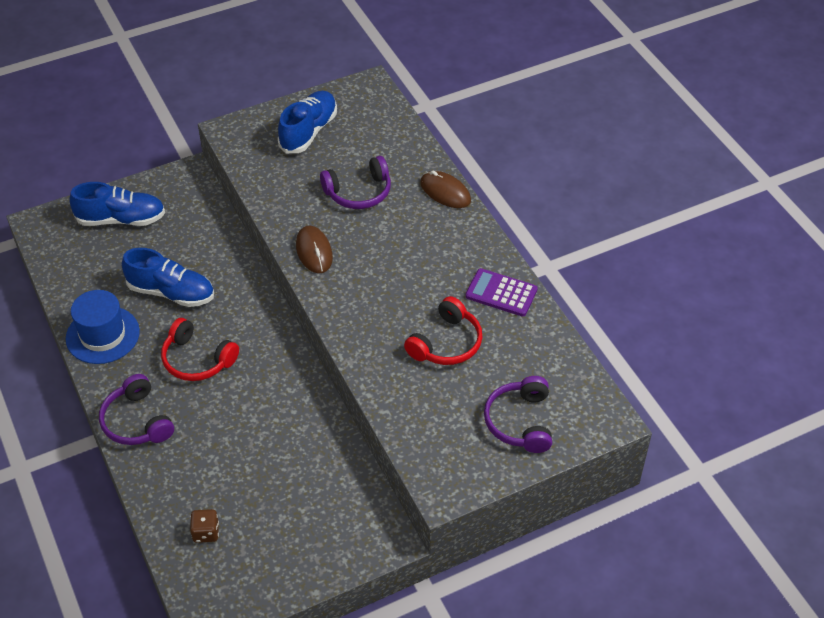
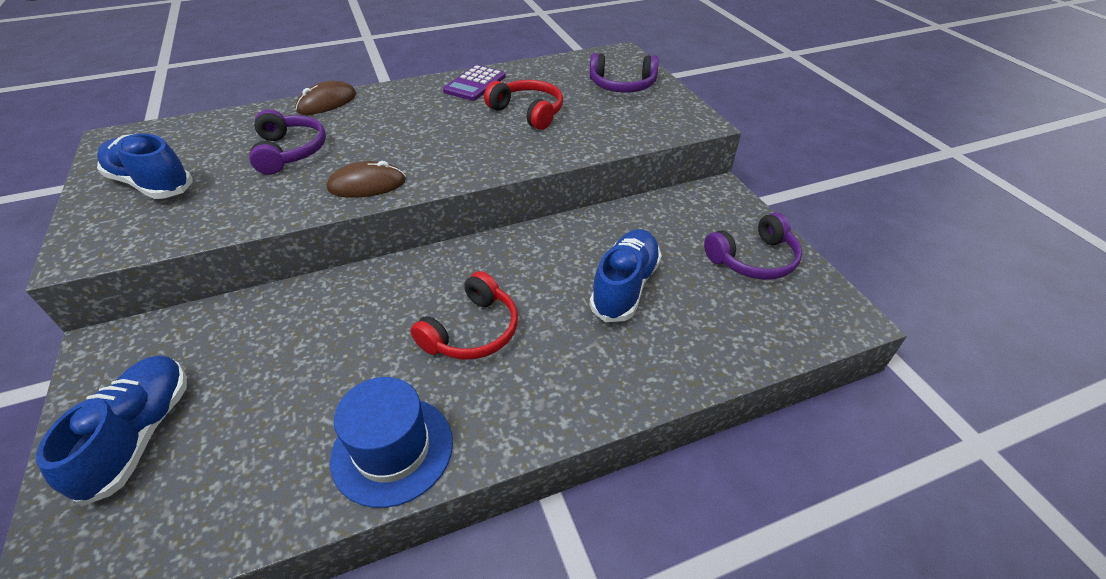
camera: 85 degrees left, 5 degrees down
(137, 421) = (569, 396): purple headphones -> purple headphones (753, 259)
(171, 292) = (339, 362): blue shoe -> blue shoe (625, 286)
(206, 532) = (738, 320): brown dice -> none

